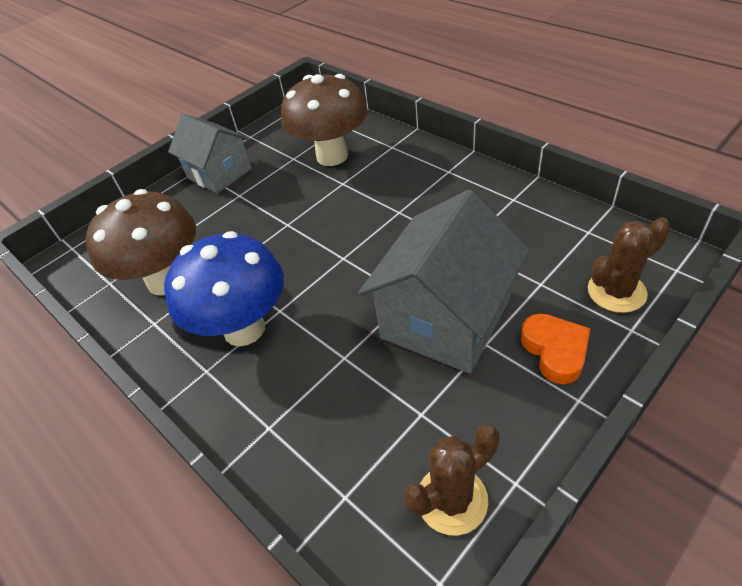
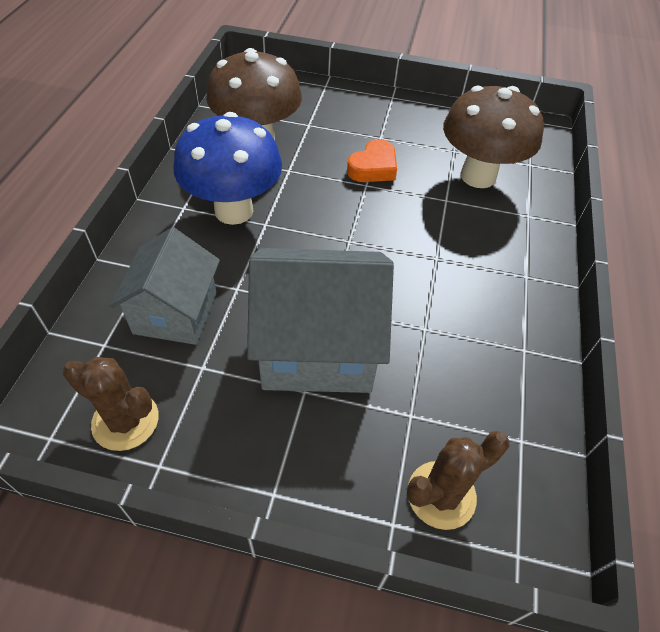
camera: 50 degrees right, 5 degrees up
(219, 173) = (397, 112): grey house -> grey house (175, 312)
(555, 351) = (325, 455): orange heart -> orange heart (373, 167)
(616, 292) = (441, 495): brown cactus -> brown cactus turned 60 degrees counterclockwise

